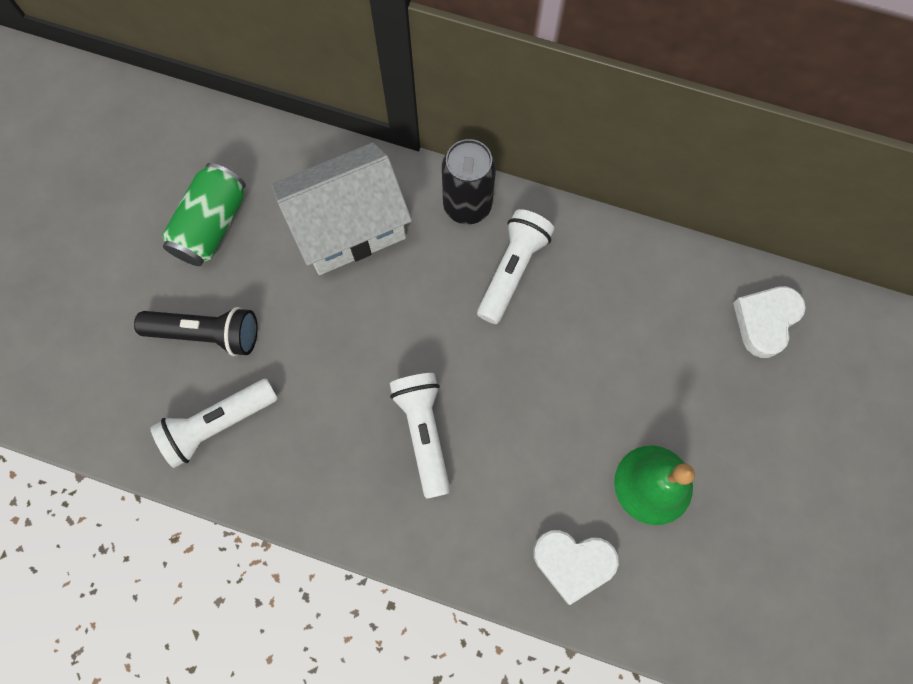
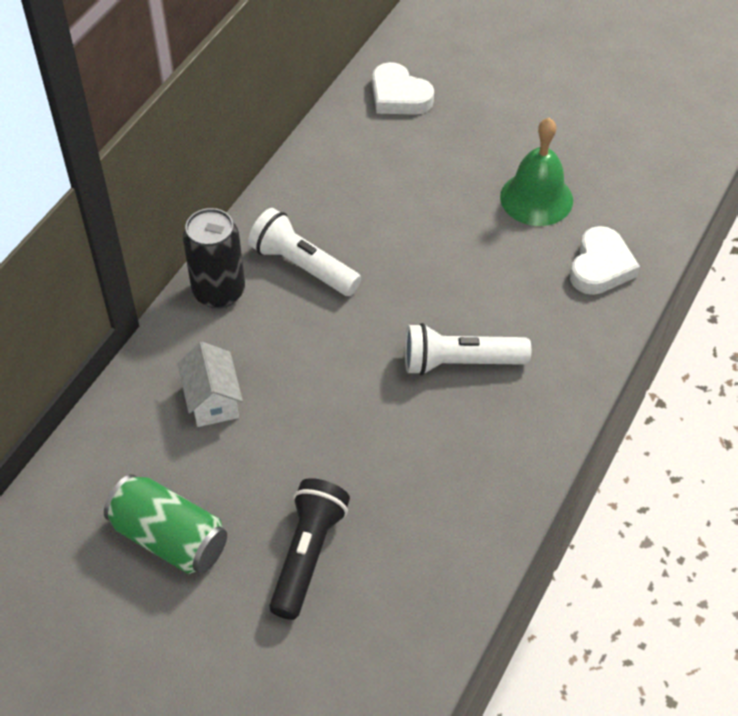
camera: 80 degrees left, 20 degrees down
(218, 424) = (418, 551): white flashlight -> none
(349, 227) = (213, 400): white house -> white house, size x0.51

